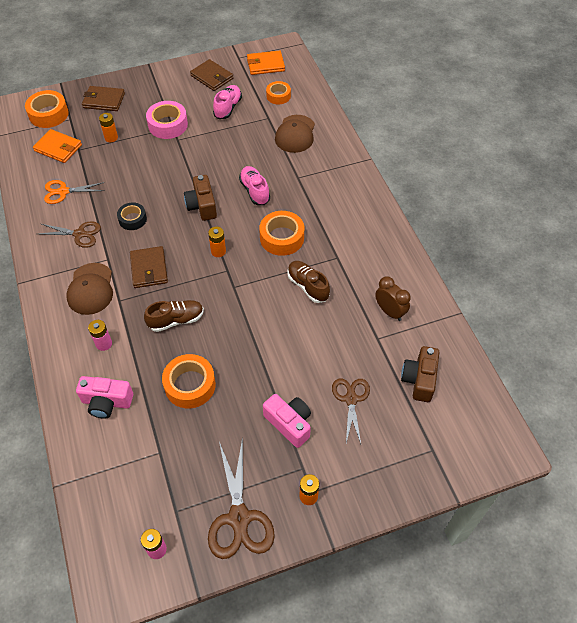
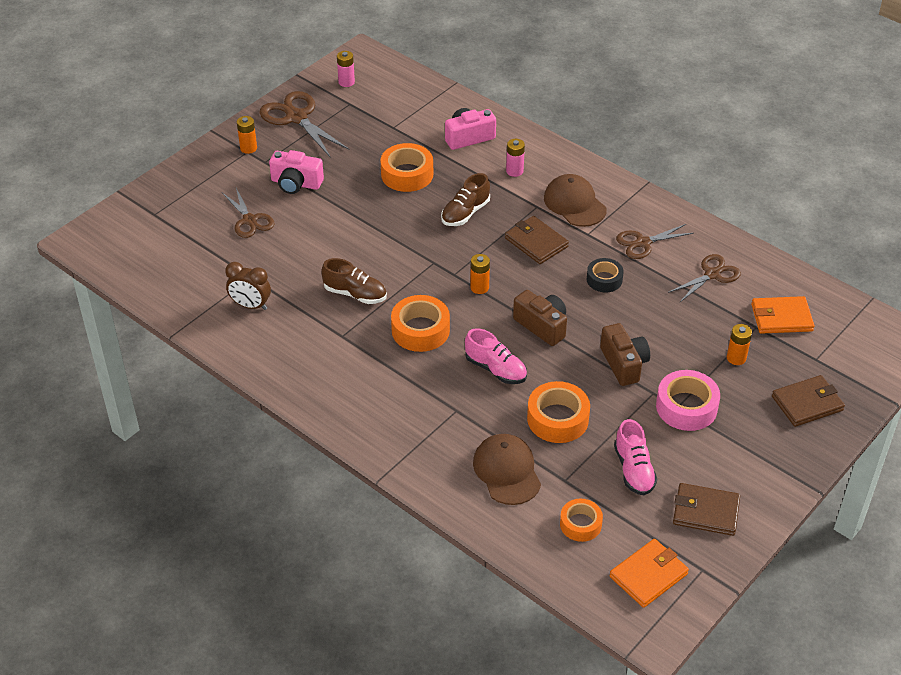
camera: 150 degrees right, 10 degrees down
(48, 114) = (849, 353): orange tape -> orange tape (557, 419)
(63, 192) = (712, 274): orange scissors -> brown scissors
(419, 379) = (190, 260): brown camera -> brown camera (624, 364)

